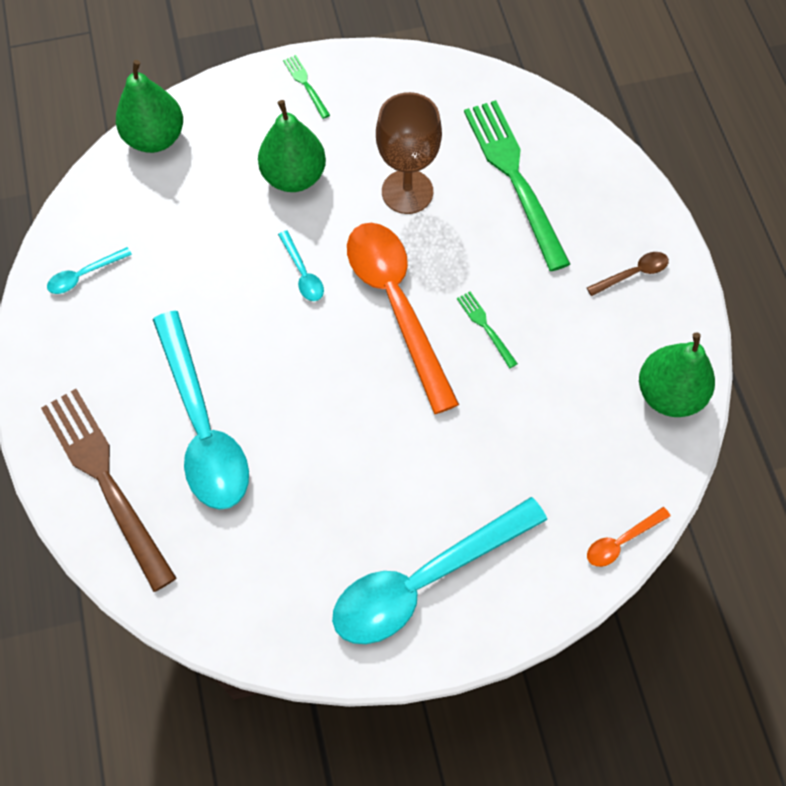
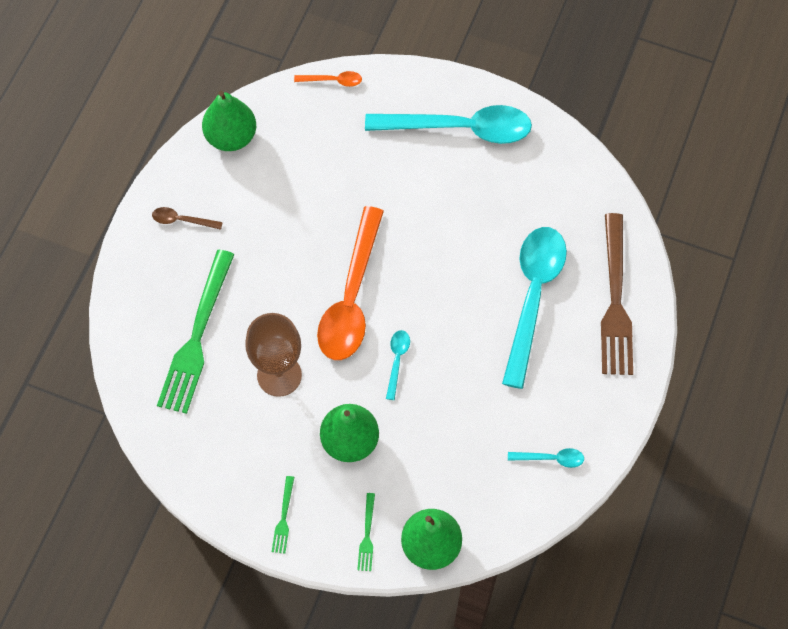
camera: 145 degrees left, 0 degrees up
(485, 326) = (306, 247): green fork -> green fork (367, 536)

